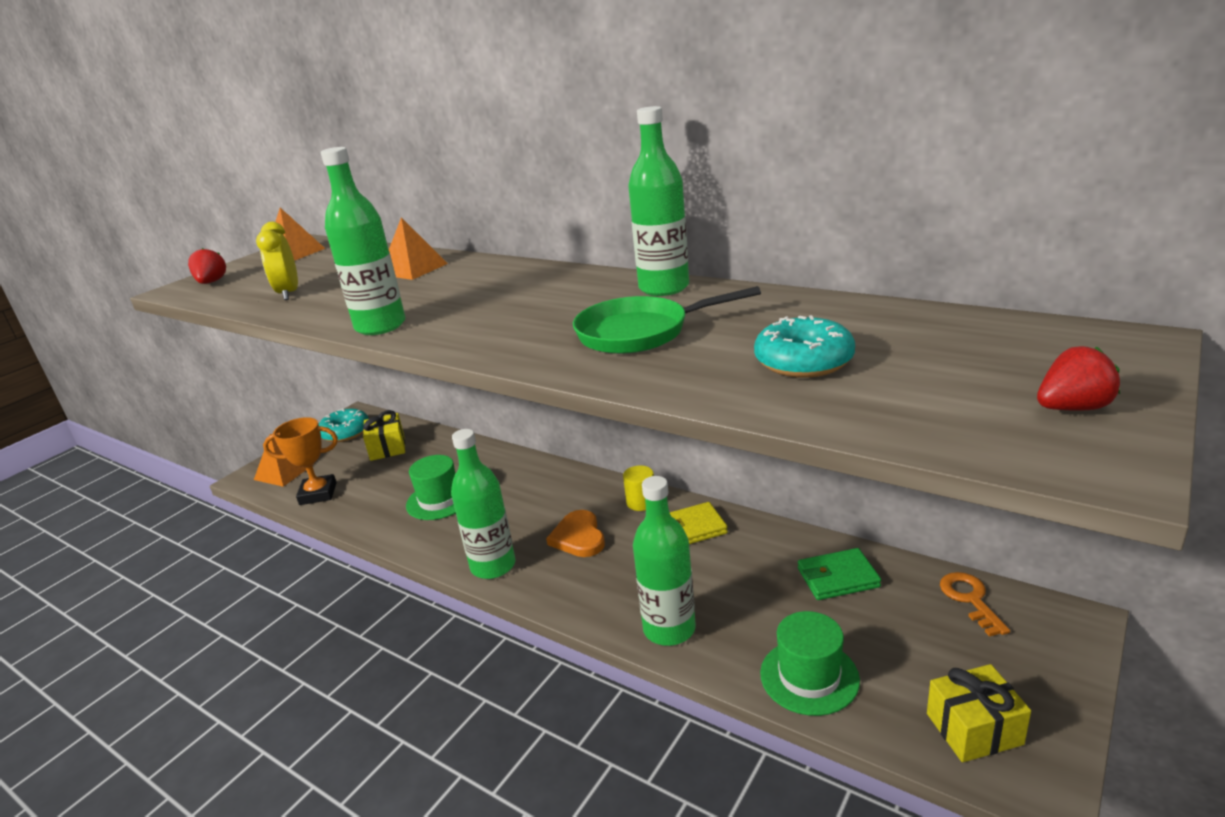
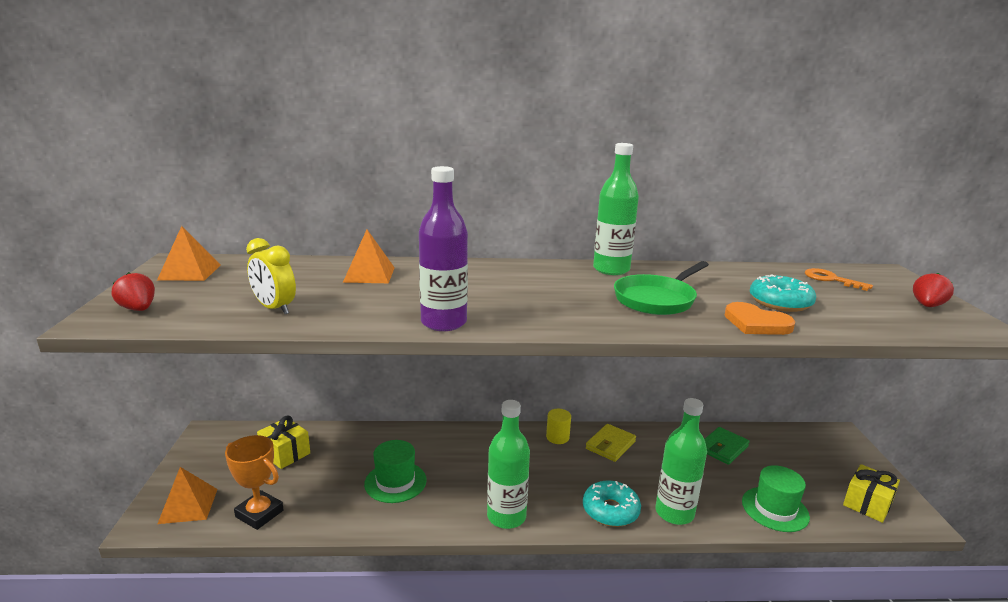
camera: 40 degrees left, 5 degrees down
(318, 494) = (259, 513): orange trophy -> orange trophy turned 75 degrees clockwise
(345, 432) = (217, 451): turquoise donut -> turquoise donut (610, 510)
(380, 326) = (443, 322): green bottle -> purple bottle
(578, 537) = (544, 474): orange heart -> orange heart (756, 323)
(970, 599) = (791, 438): orange key -> orange key (830, 279)

